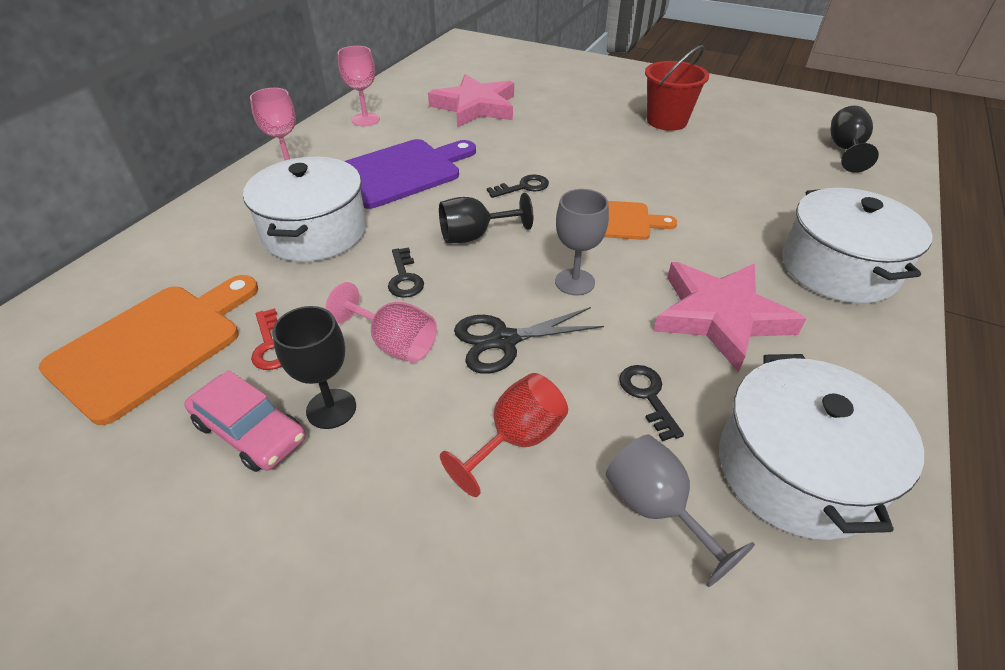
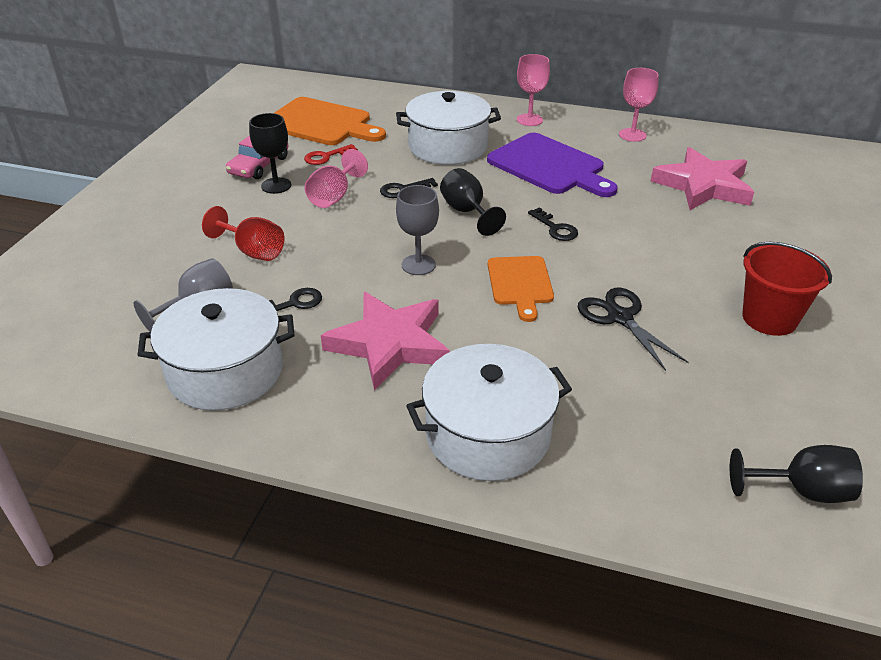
camera: 80 degrees right, 5 degrees down
(504, 340) = (343, 238): black scissors -> black scissors (620, 317)

